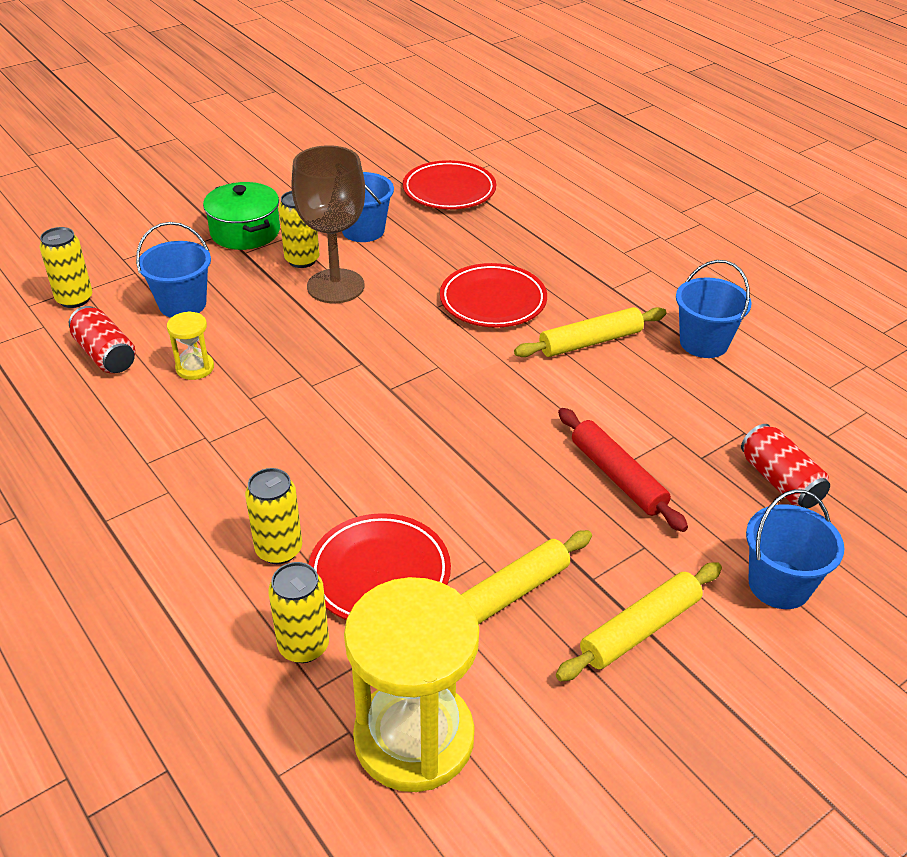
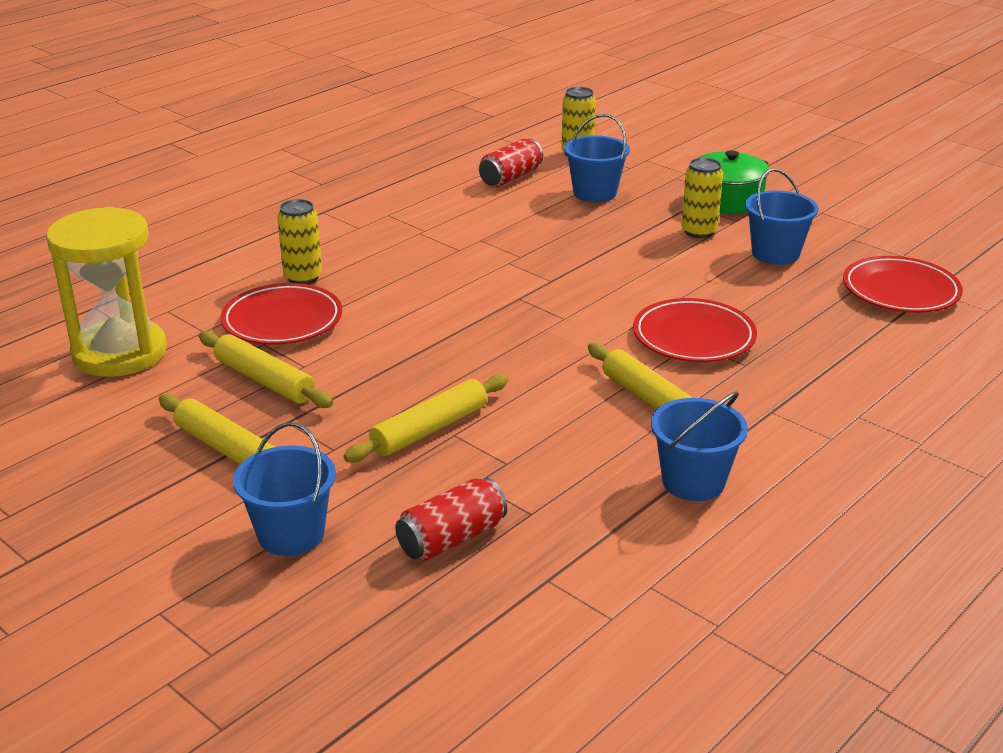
camera: 80 degrees right, 10 degrees down
(195, 368) = (509, 212): yellow hourglass -> none
(303, 646) = (206, 300): yellow can -> none
(335, 286) = (665, 253): brown goblet -> none
(617, 477) = (429, 429): red rolling pin -> yellow rolling pin

